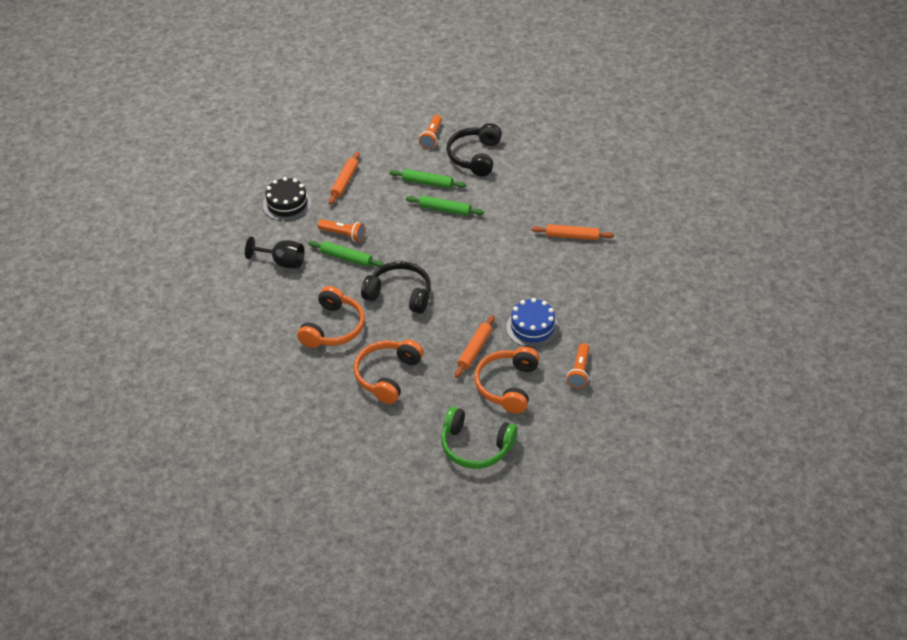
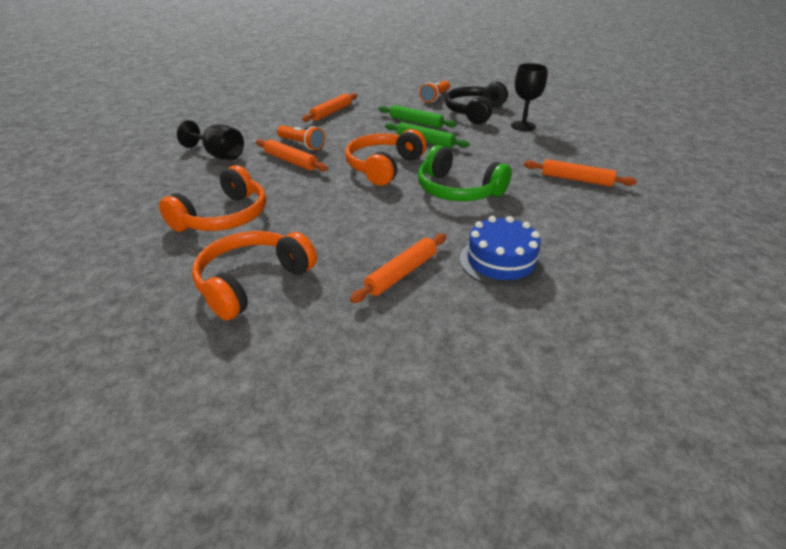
camera: 15 degrees right, 10 degrees down
(287, 204) = (262, 119): black cake -> none
(346, 258) = (291, 161): green rolling pin -> orange rolling pin
(399, 294) = (331, 199): black headphones -> none
(475, 446) = (332, 431): green headphones -> green headphones (458, 190)
(507, 386) = (435, 333): orange headphones -> orange headphones (383, 167)
(521, 171) = (523, 126): none -> black goblet
(579, 371) = (570, 335): orange flashlight -> none

